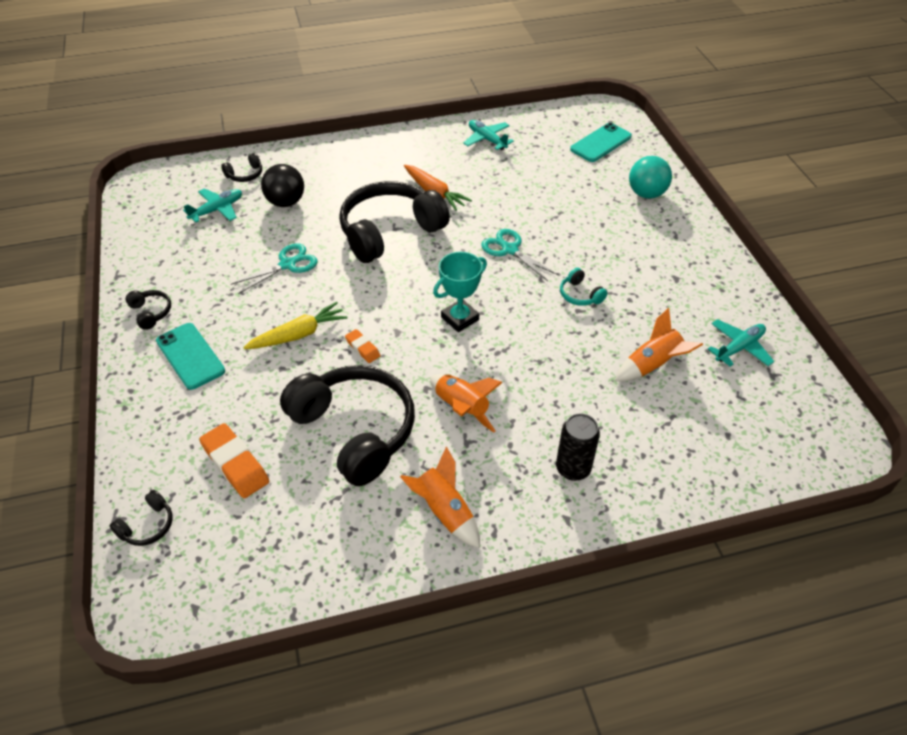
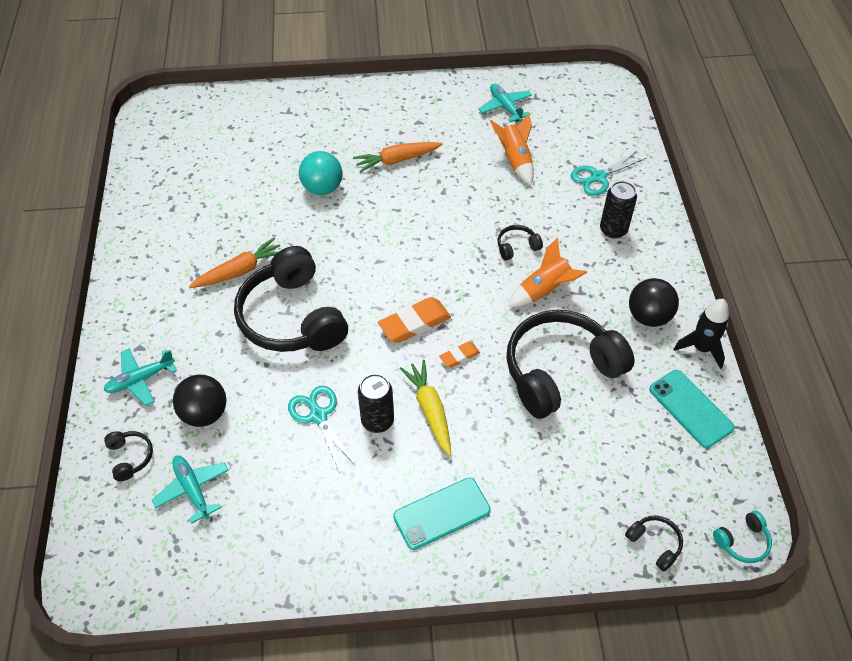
camera: 80 degrees left, 5 degrees up
(151, 313) = (364, 559): black headphones -> black headphones (517, 247)
(235, 464) = (589, 469): orange eraser -> orange eraser (414, 323)
(284, 301) = (377, 421): none -> black can
(405, 570) = (701, 348): none -> black rocket
(444, 511) = (648, 316): orange rocket -> black ball
(460, 318) = (435, 276): turquoise trophy -> none
(487, 139) = (162, 213): turquoise plane -> turquoise plane (140, 380)
(509, 249) = (349, 224): turquoise scissors -> turquoise scissors (598, 177)
(580, 295) = (424, 187): turquoise headphones -> turquoise headphones (742, 541)
(600, 143) = (208, 126): turquoise phone -> turquoise phone (690, 408)
(610, 269) = (397, 160): none -> orange carrot
(646, 194) = (300, 113): turquoise ball -> turquoise ball (322, 188)

